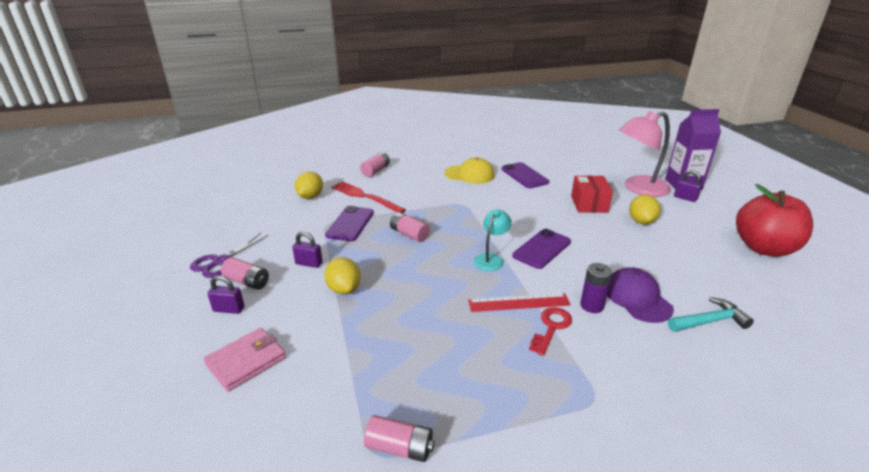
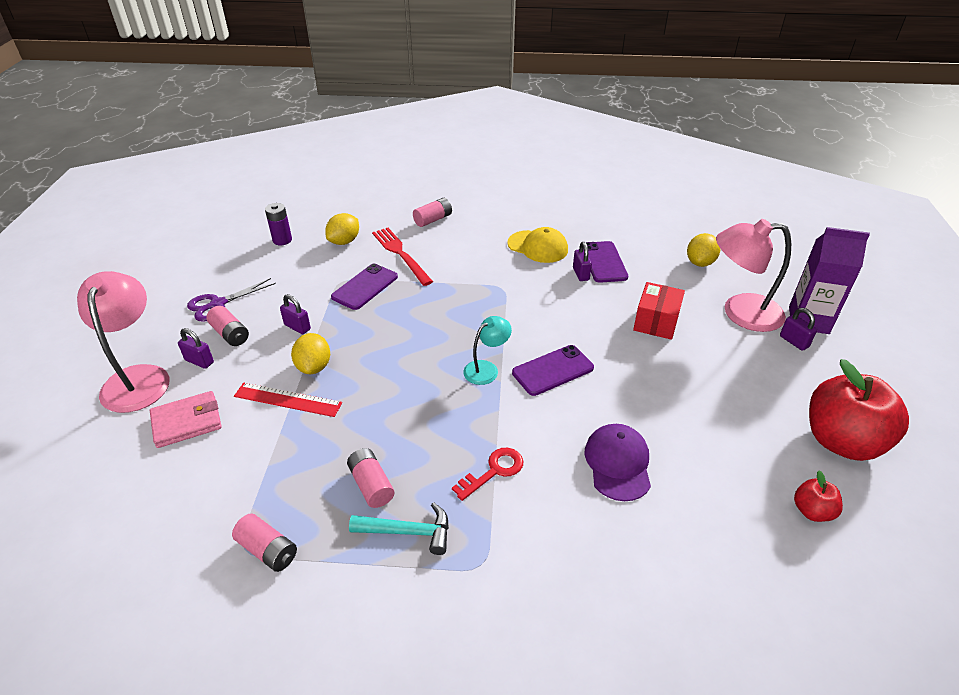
camera: 20 degrees right, 10 degrees up
(170, 337) = (138, 378): none -> pink lamp
(409, 234) = (418, 315): pink battery -> pink battery (371, 485)
(514, 185) = (580, 274): none -> purple padlock
(519, 303) = (479, 432): red ruler -> red ruler (287, 400)
(592, 306) = (557, 458): purple battery -> purple battery (282, 240)
(641, 221) = (705, 362): yellow lemon -> yellow lemon (700, 262)
(710, 321) = (683, 517): turquoise hammer -> turquoise hammer (408, 532)
(784, 294) = (812, 511): none -> red apple

